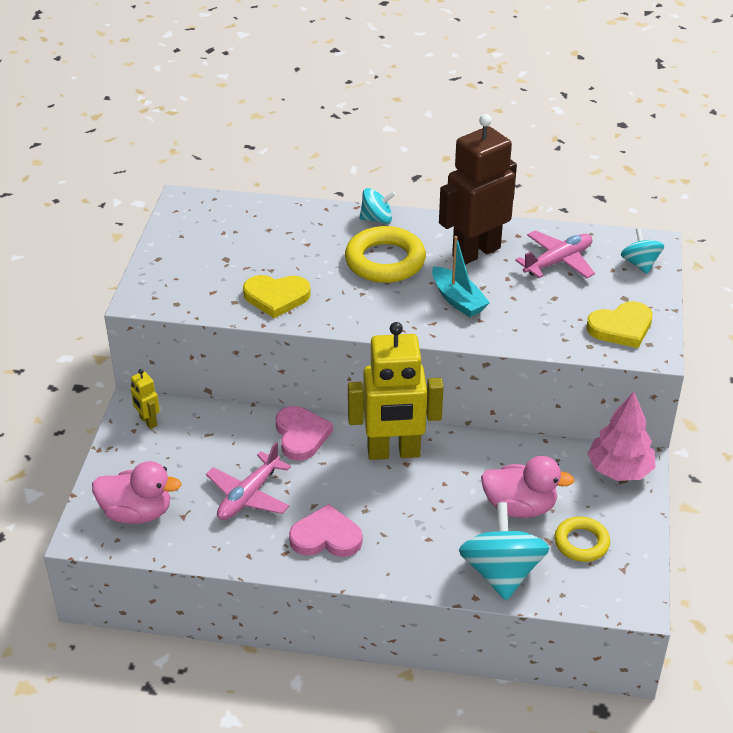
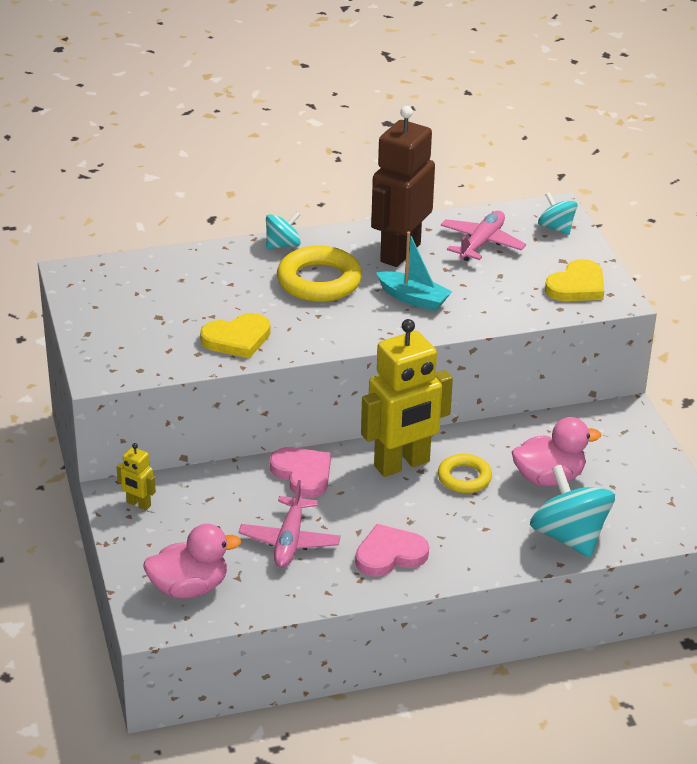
camera: 25 degrees left, 5 degrees down
(581, 543) = (622, 492): yellow ring -> yellow ring (464, 478)
(619, 470) = (615, 422): pink tree -> none

